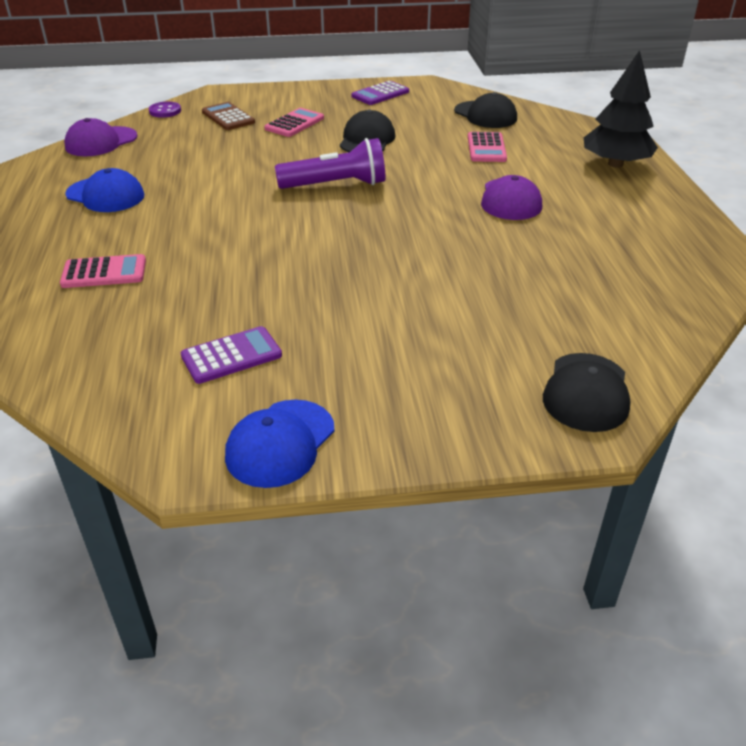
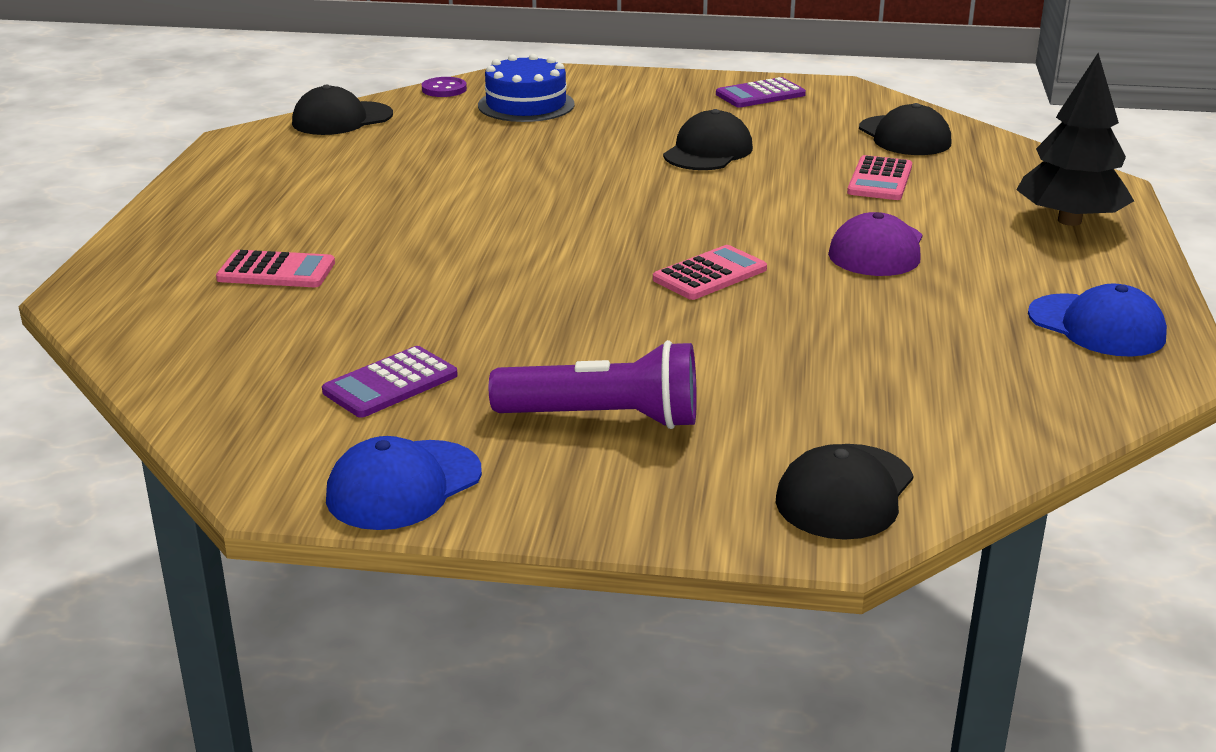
camera: 15 degrees right, 10 degrees down
(101, 142) = (342, 119): purple cap -> black cap
(105, 195) = (318, 183): blue cap -> blue cap (1096, 326)
(228, 117) = (526, 105): brown calculator -> blue cake
(231, 356) = (390, 384): purple calculator -> purple calculator turned 150 degrees clockwise
(294, 123) = (615, 121): pink calculator -> pink calculator (710, 274)
(336, 185) = (633, 204): purple flashlight -> purple flashlight (604, 418)

